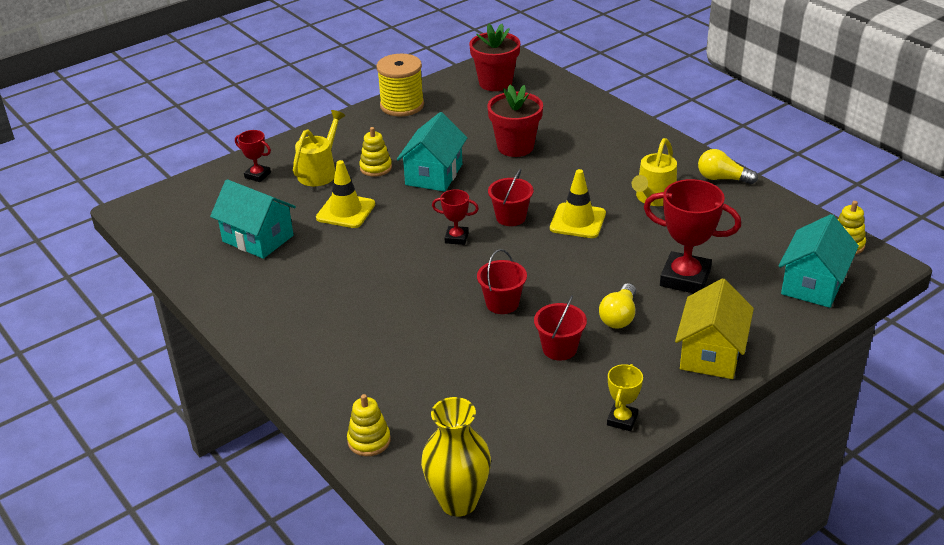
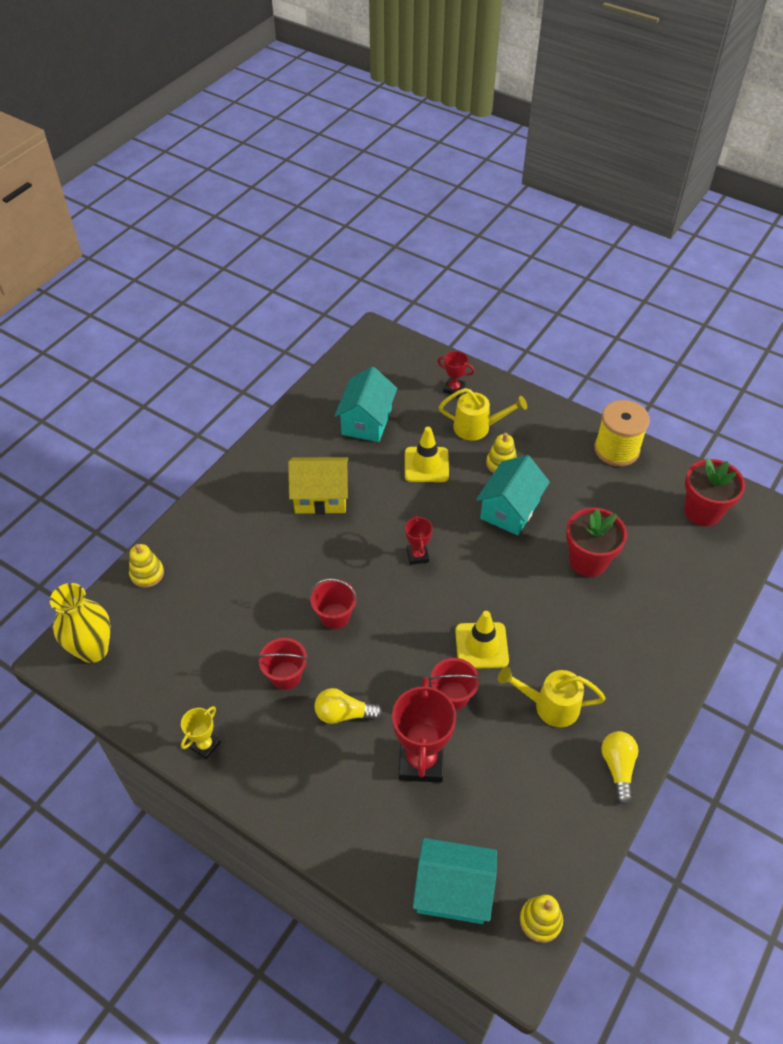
camera: 70 degrees right, 15 degrees up
(257, 175) = (454, 389): red trophy -> red trophy turned 75 degrees counterclockwise
(434, 174) = (510, 509): turquoise house -> turquoise house turned 60 degrees counterclockwise
(511, 217) = (466, 588): red bucket -> red bucket (453, 696)
(622, 420) = (205, 745): yellow trophy -> yellow trophy turned 60 degrees counterclockwise
(711, 353) = (311, 804): yellow house -> yellow house (321, 497)

